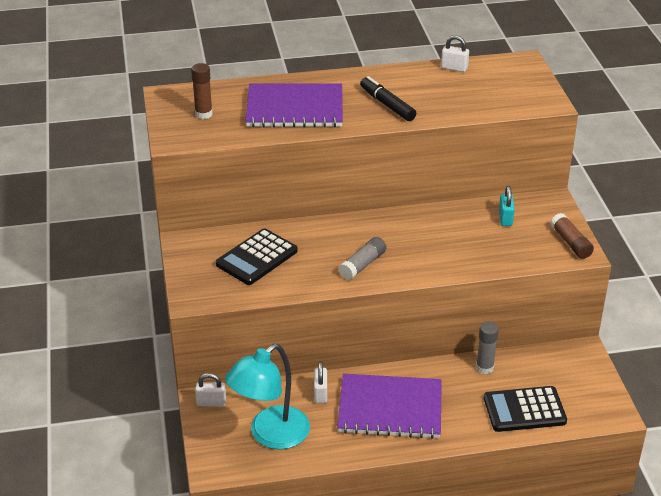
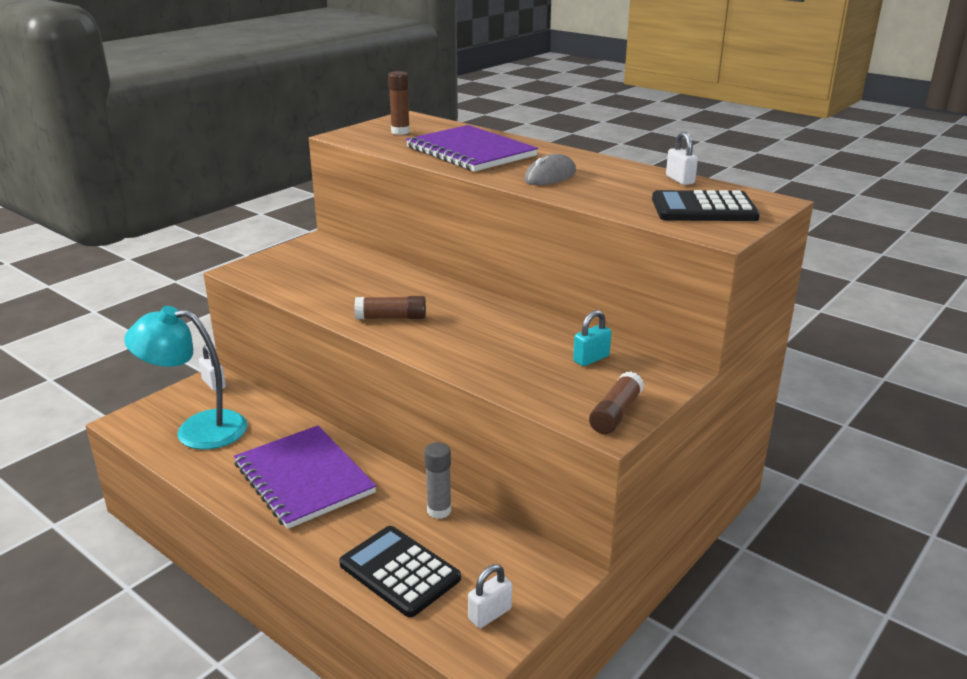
camera: 50 degrees right, 10 degrees down
(257, 258) = (334, 272): black calculator -> black calculator (703, 209)
(320, 393) = (284, 430): white padlock -> white padlock (490, 614)
(363, 265) = (391, 318): grey glue stick -> brown glue stick
(387, 105) = (550, 176): black marker -> grey mouse

